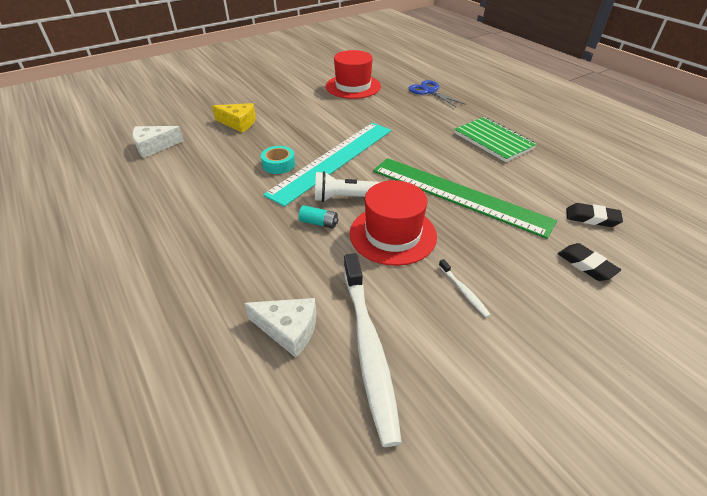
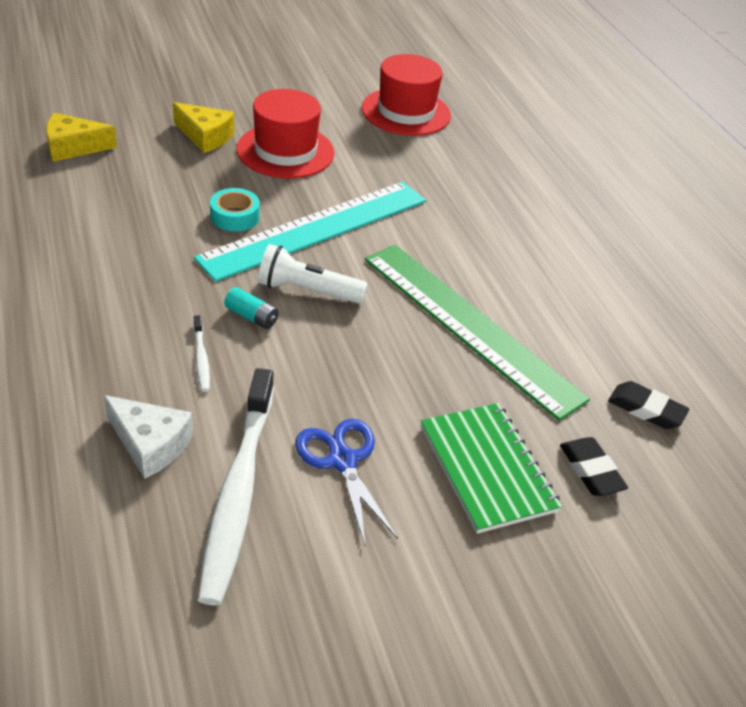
camera: 10 degrees right, 0 degrees up
(154, 146) = (73, 147): white cheese -> yellow cheese
(393, 234) = (344, 358): red hat -> red hat (285, 151)
(429, 91) = (523, 148): blue scissors -> blue scissors (342, 461)
(463, 291) = (398, 458): white toothbrush -> white toothbrush (201, 358)
(493, 141) = (574, 255): green notebook -> green notebook (487, 468)

